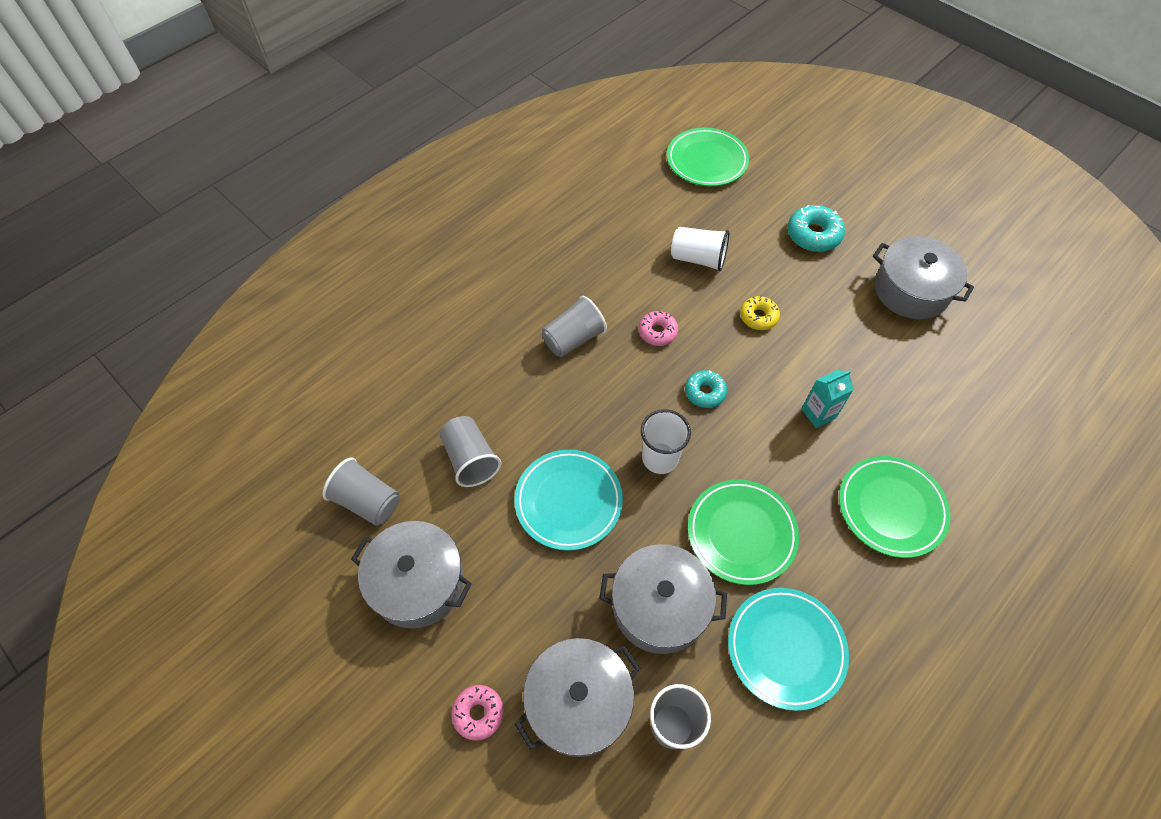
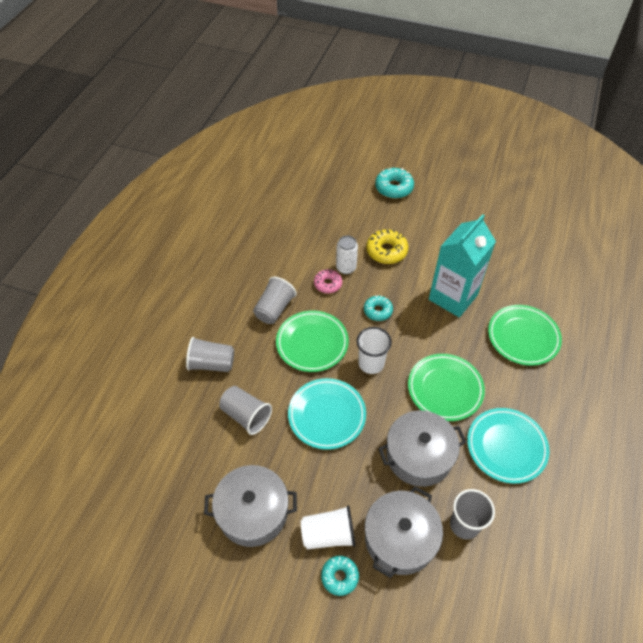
camera: 25 degrees left, 5 degrees down
(367, 501) = (187, 474): grey cup -> grey cup (212, 363)
(478, 713) = (339, 577): pink donut -> turquoise donut
(692, 319) = (346, 268): none -> white can
(698, 259) = (329, 228): white cup -> white cup (328, 534)
(706, 161) = (302, 163): green plate -> green plate (312, 343)
(758, 317) = (386, 251): yellow donut -> yellow donut, size x1.52
(818, 413) = (453, 297): turquoise carton -> turquoise carton, size x2.12
(911, 290) = (469, 202): grey pot -> none

